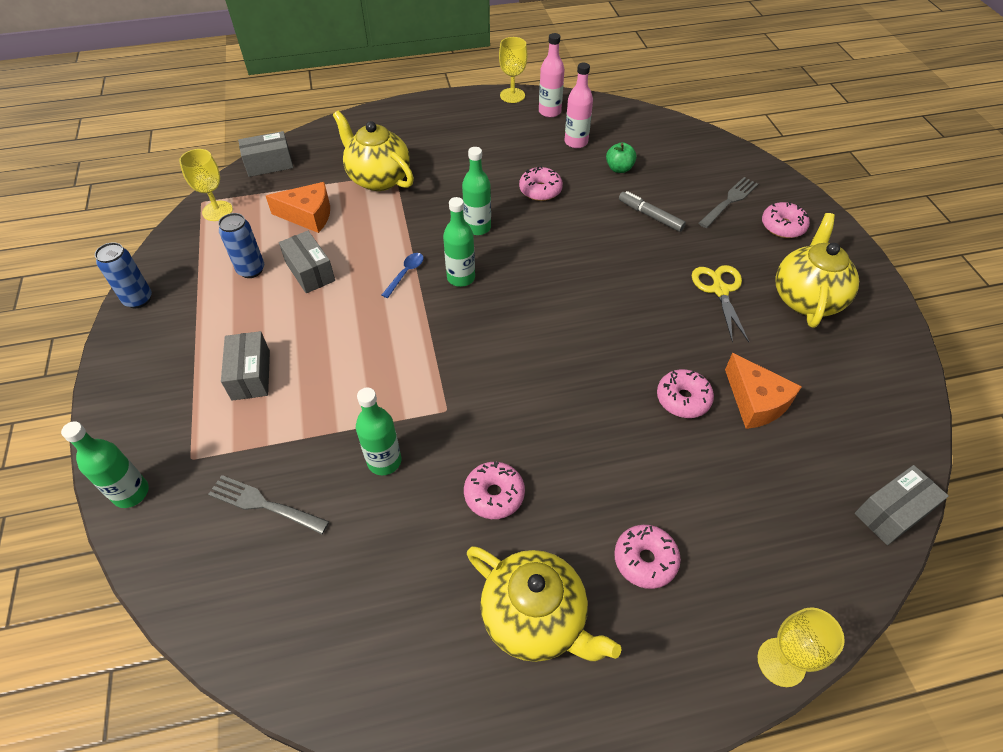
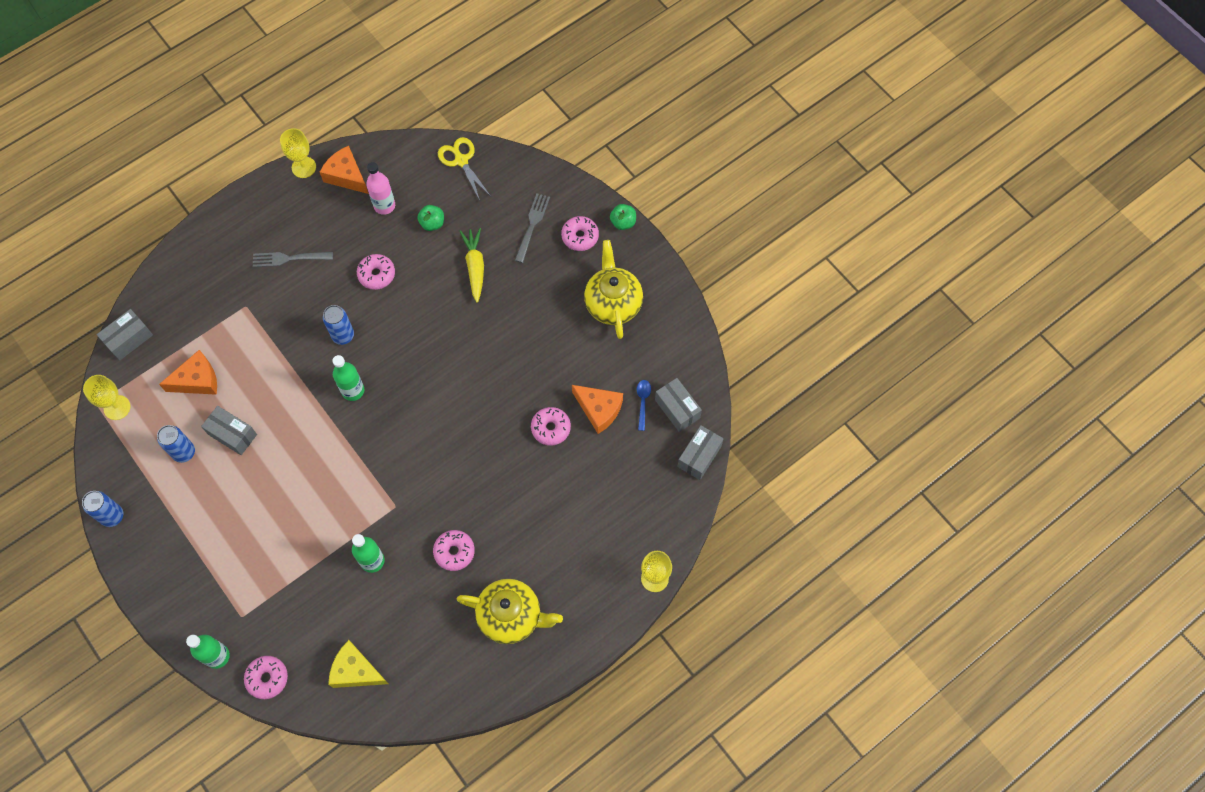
camera: 25 degrees left, 15 degrees up
(251, 375) = (242, 539): grey box -> grey box (677, 409)
(264, 504) = (310, 624): grey fork -> grey fork (289, 258)
(283, 594) = (356, 671): none -> yellow cheese
(378, 178) = (234, 317): yellow teapot -> none
(405, 273) = (308, 404): blue spoon -> blue spoon (643, 402)
(477, 227) = (343, 335): green bottle -> blue can
(549, 112) = (346, 176): pink bottle -> orange cheese
(645, 560) = (562, 553): pink donut -> pink donut (267, 678)
(650, 215) = (475, 267): grey marker -> yellow carrot
(720, 290) = (549, 321): yellow scissors -> yellow scissors (461, 160)
(839, 229) = (623, 222): none -> green apple

